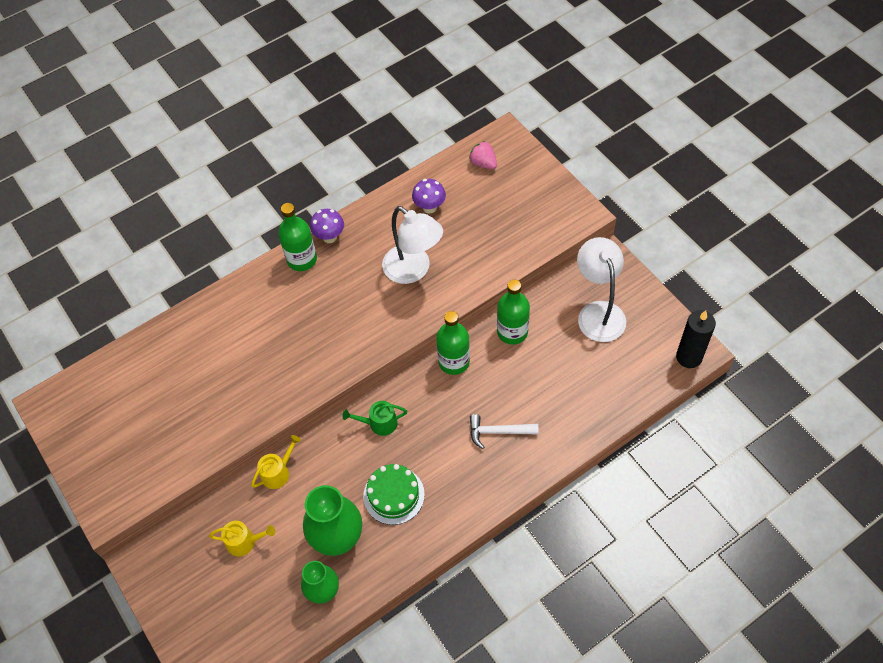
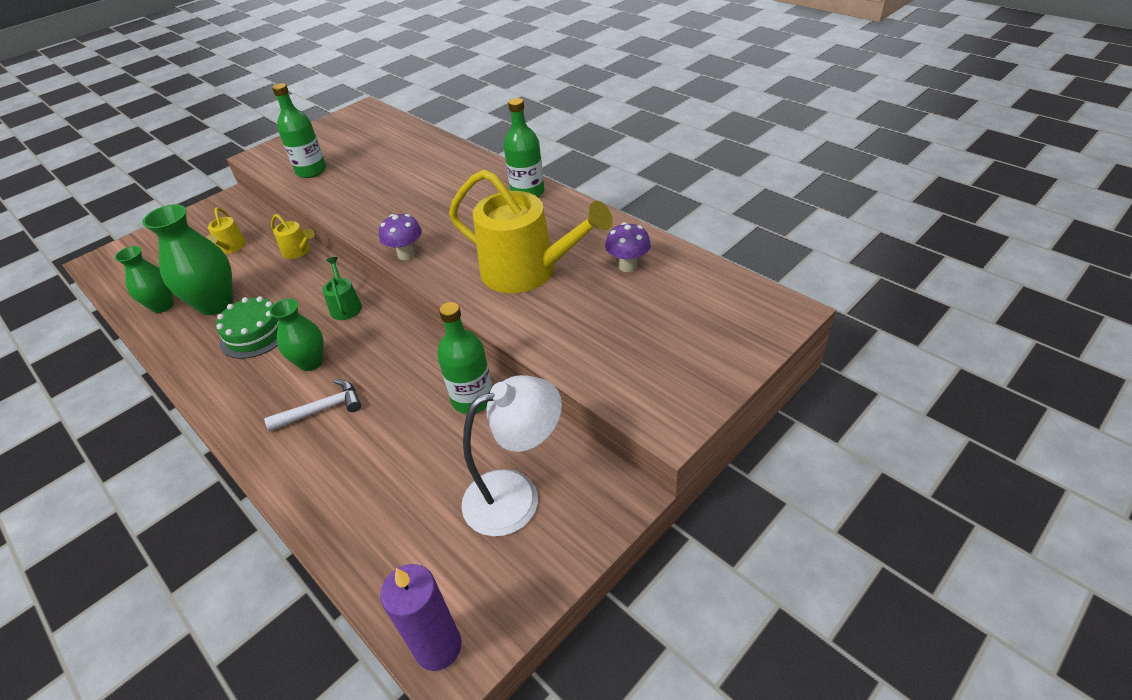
camera: 80 degrees right, 15 degrees down
(329, 237) = (561, 203): purple mushroom -> purple mushroom (406, 254)
(413, 270) = (527, 271): white lamp -> yellow watering can
(444, 445) = (311, 362): none -> green vase
(454, 362) = (425, 351): green bottle -> green bottle (311, 171)
(483, 163) = (722, 300): pink strawberry -> none
(498, 432) = (321, 409): white hammer -> white hammer turned 75 degrees clockwise
(689, 357) = (438, 647): black candle -> purple candle

